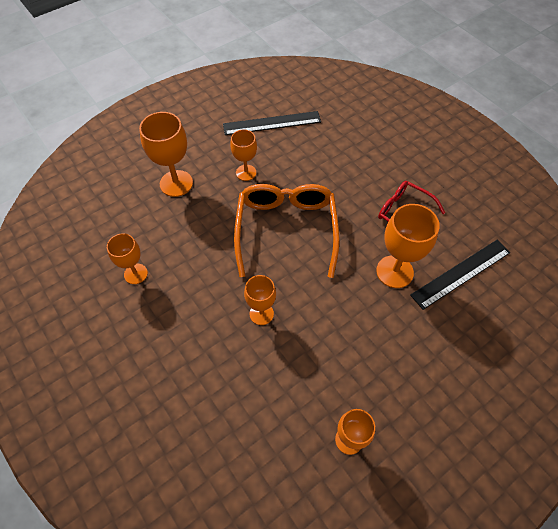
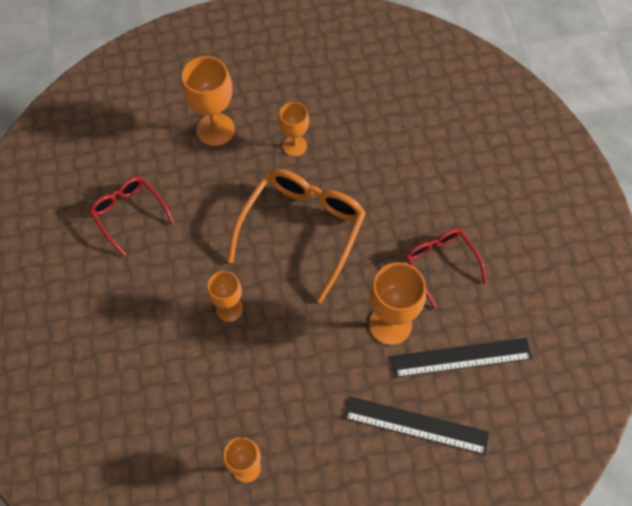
camera: 25 degrees right, 5 degrees up
(135, 274) = (129, 214): orange goblet -> red glasses
(272, 123) = (355, 95): black ruler -> black ruler (416, 425)

